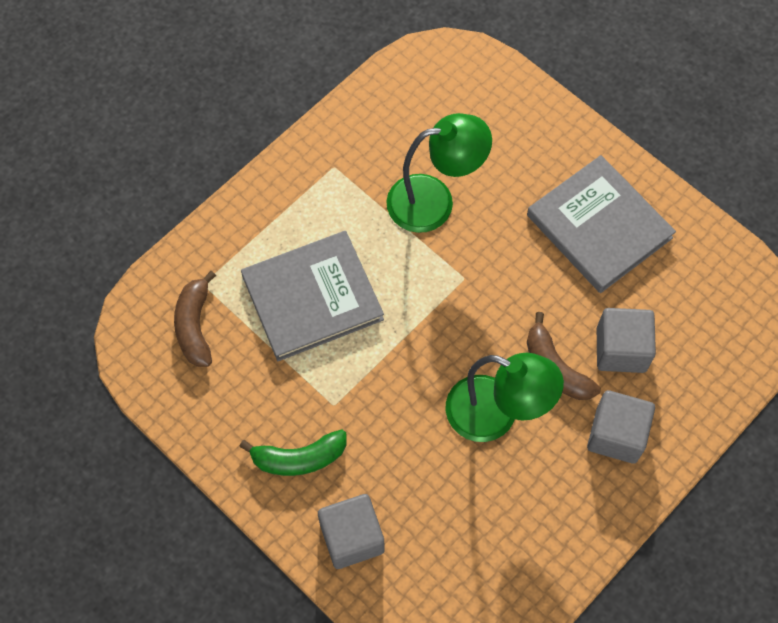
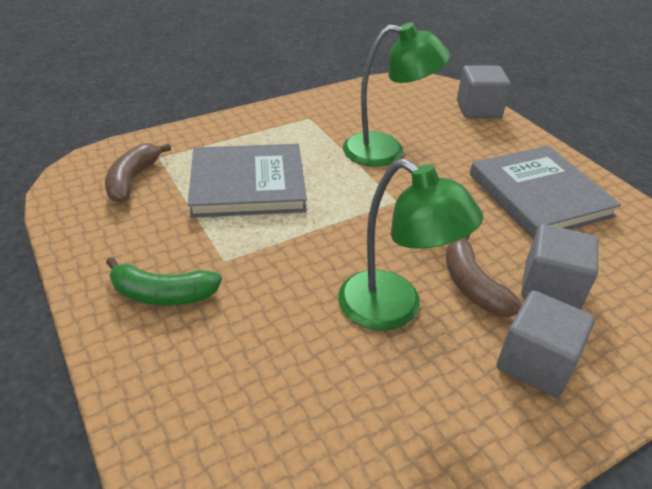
camera: 15 degrees right, 25 degrees down
(352, 537) = (176, 383): grey cube -> grey cube (478, 109)

